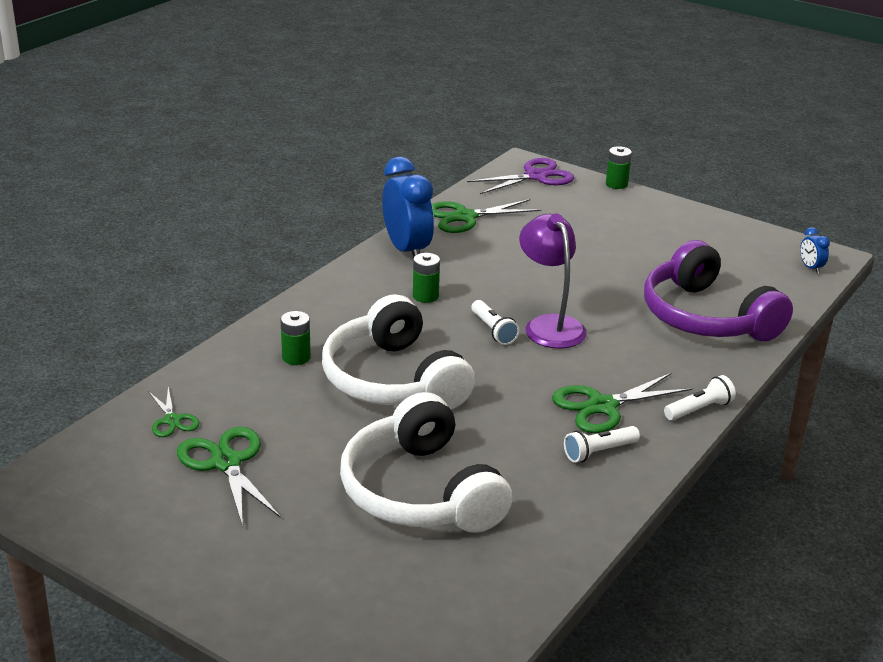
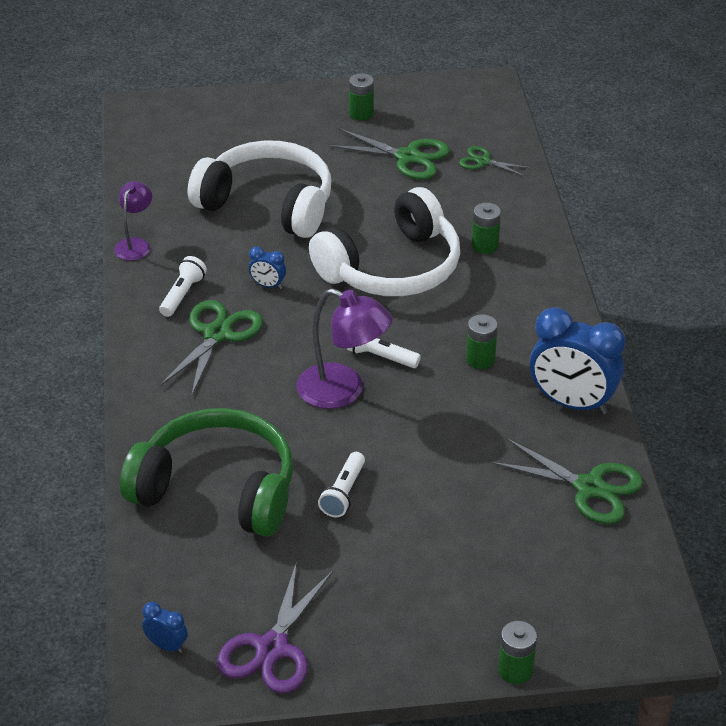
camera: 140 degrees right, 10 degrees up
(188, 537) = (361, 114): none -> green battery
(393, 380) = (392, 268): white headphones -> white headphones turned 120 degrees clockwise
(465, 217) = (589, 488): green scissors -> green scissors turned 90 degrees clockwise
(514, 420) = (268, 285): none -> blue clock
(536, 176) = (616, 618): purple scissors -> purple scissors (272, 648)
(597, 523) = (135, 244): none -> purple lamp
(699, 409) = (140, 375): white flashlight -> white flashlight (343, 493)
(706, 317) = (217, 489): purple headphones -> green headphones

